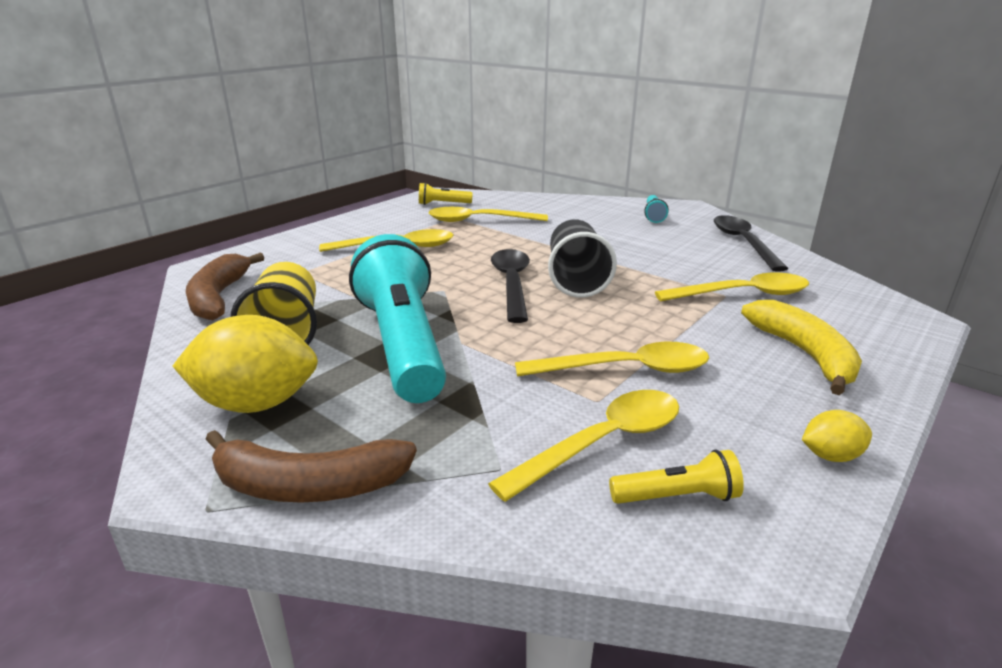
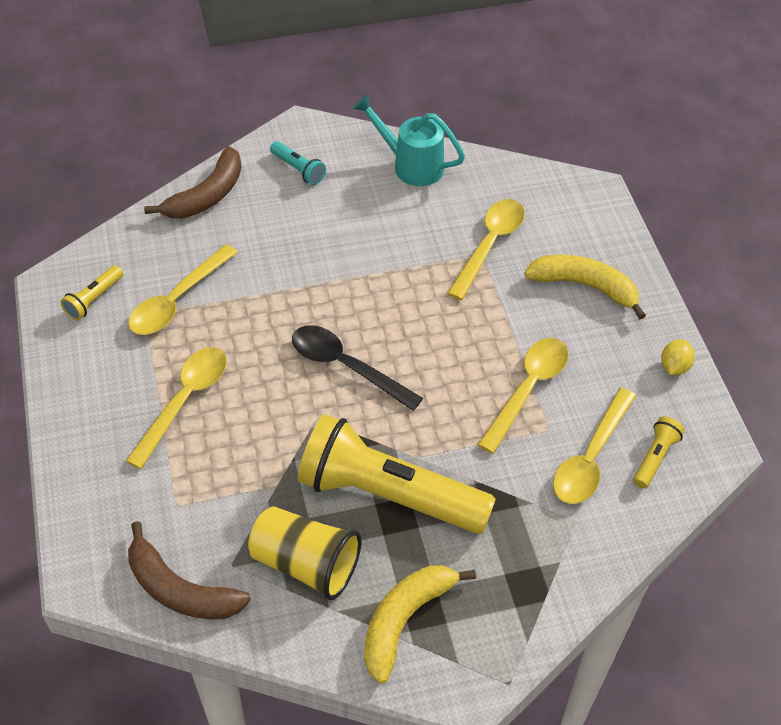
camera: 55 degrees left, 25 degrees up
(256, 403) = (404, 620): yellow lemon -> yellow banana
(308, 485) = (523, 623): brown banana -> brown banana (207, 195)
(403, 343) = (388, 493): turquoise flashlight -> yellow flashlight
(576, 280) = (377, 321): black cup -> none
(602, 443) = (590, 457): yellow spoon -> yellow spoon turned 150 degrees counterclockwise
(743, 243) = (411, 165): black spoon -> turquoise watering can

